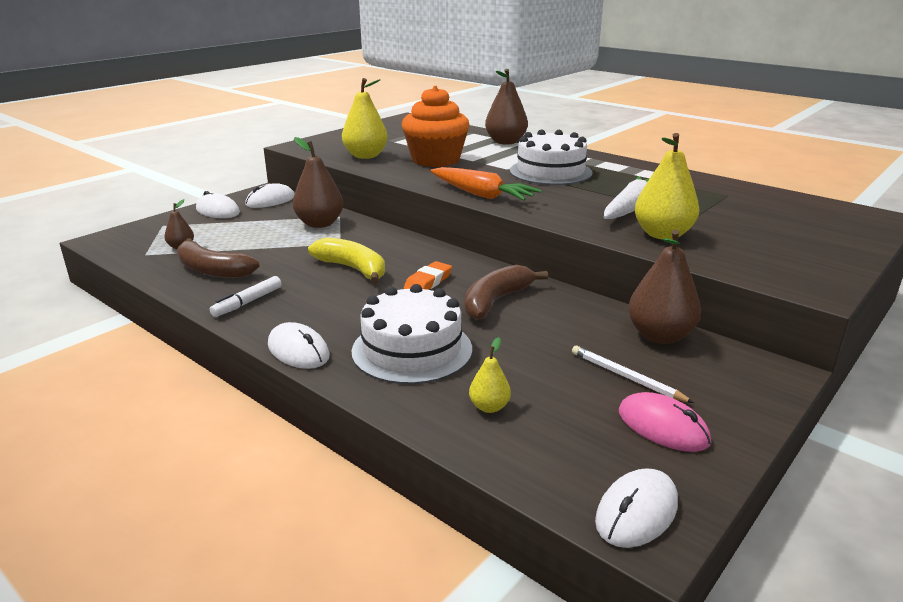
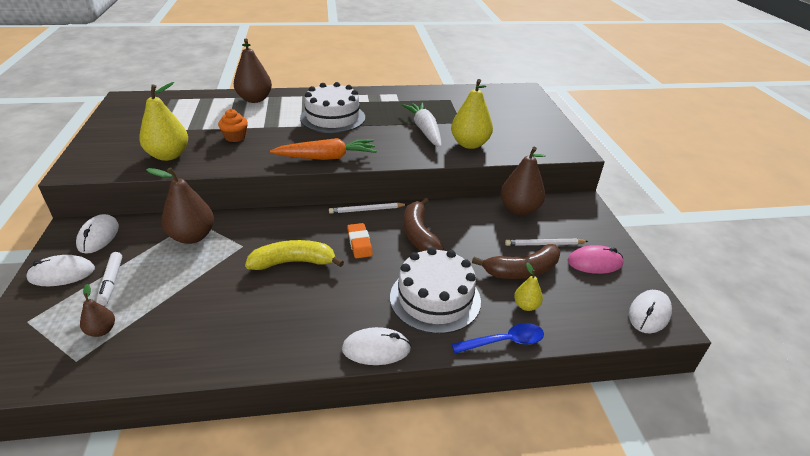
camera: 50 degrees left, 10 degrees up
(212, 270) = (182, 333): brown banana -> brown banana (522, 270)
(248, 302) = (270, 339): white marker -> white marker (111, 282)
(407, 415) = (504, 342): none -> blue spoon
(435, 160) = (235, 137): orange cupcake -> orange cupcake, size x0.47
(483, 264) = (367, 210): none -> white pencil
(636, 512) = (649, 313): white mouse -> white mouse turned 45 degrees clockwise

